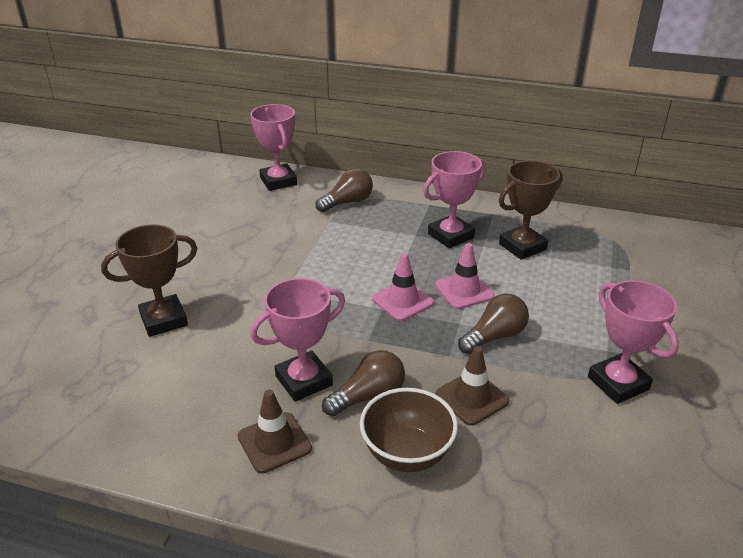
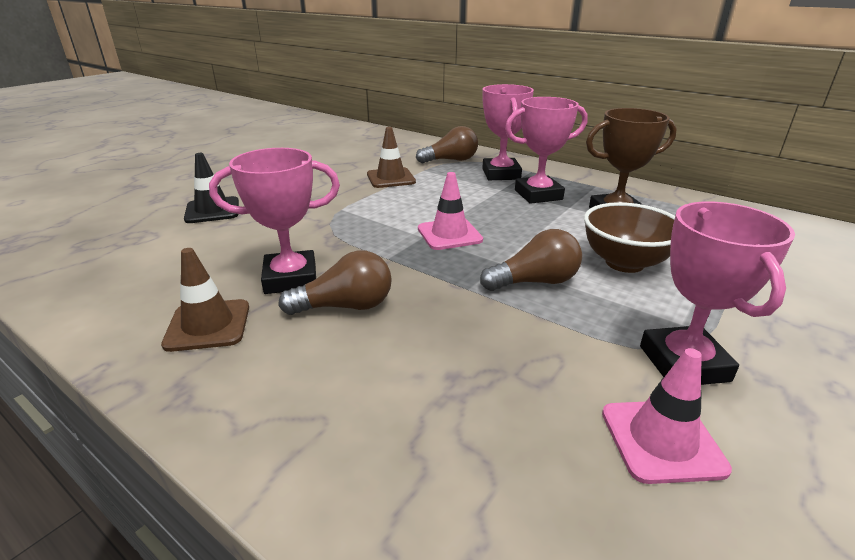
camera: 20 degrees right, 5 degrees down
(164, 320) = (212, 210): brown trophy -> black traffic cone
(278, 181) = (400, 141): pink trophy -> pink trophy (501, 174)
(407, 454) = (342, 374): brown bowl -> brown bowl (624, 263)
(464, 291) = (524, 237): pink traffic cone -> pink traffic cone (662, 440)
(472, 398) = (466, 335): brown traffic cone -> brown traffic cone (391, 178)

